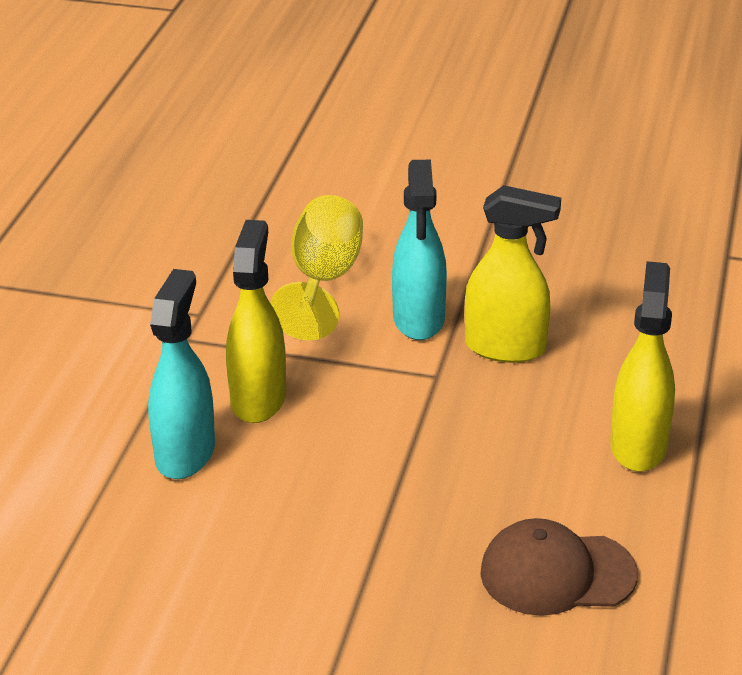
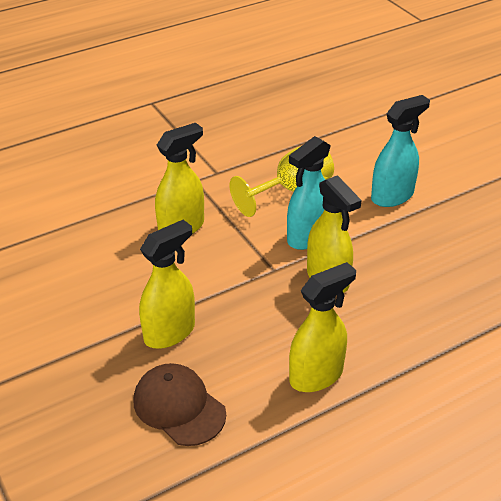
camera: 45 degrees right, 5 degrees up
(185, 453) = (118, 232): turquoise spray bottle -> turquoise spray bottle (392, 196)
(428, 512) = (170, 332): none -> yellow spray bottle

